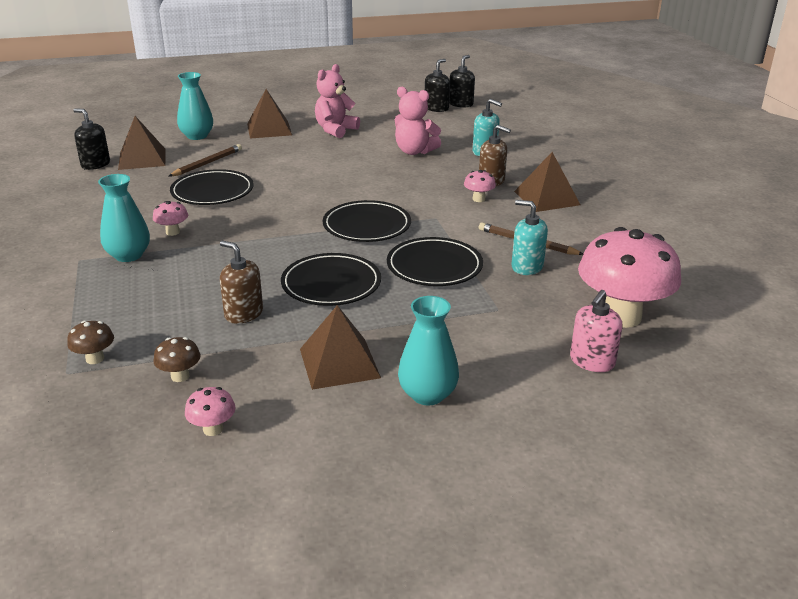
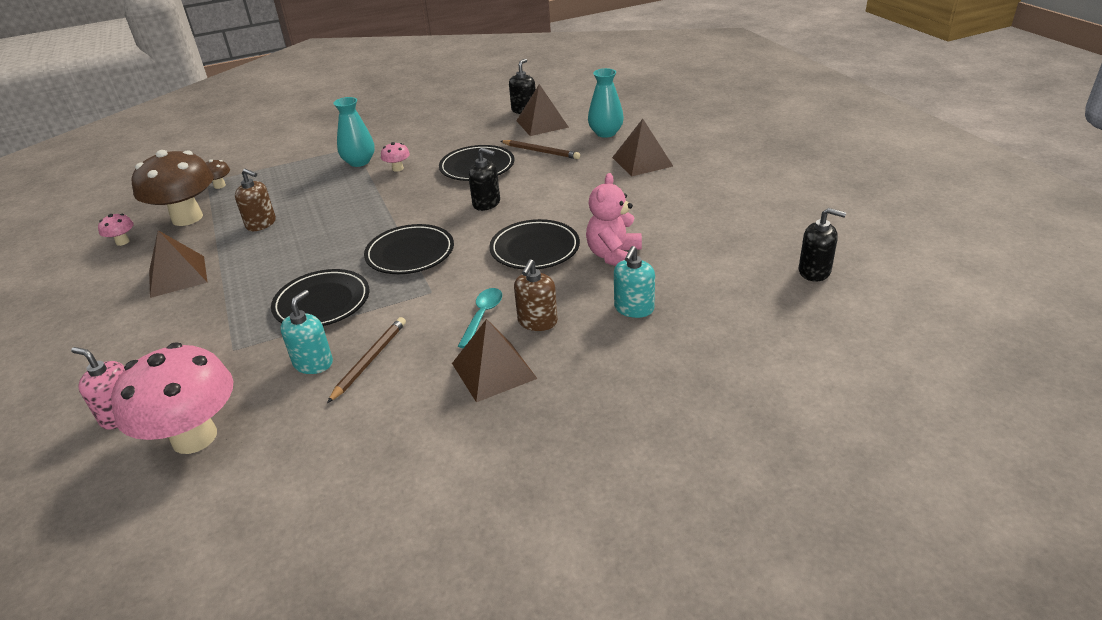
camera: 85 degrees right, 5 degrees up
(180, 376) = (187, 218): brown mushroom -> brown mushroom, size x2.40
(243, 313) = (261, 224): brown soap dispenser -> brown soap dispenser turned 90 degrees clockwise
(331, 284) = (298, 253): black plate -> black plate (535, 249)
(335, 130) = (659, 197): pink teddy bear -> none
(427, 394) = (118, 322): turquoise vase -> none
(436, 108) = (781, 253): black soap dispenser -> black soap dispenser (486, 203)
(478, 199) = (482, 316): pink mushroom -> turquoise spoon

